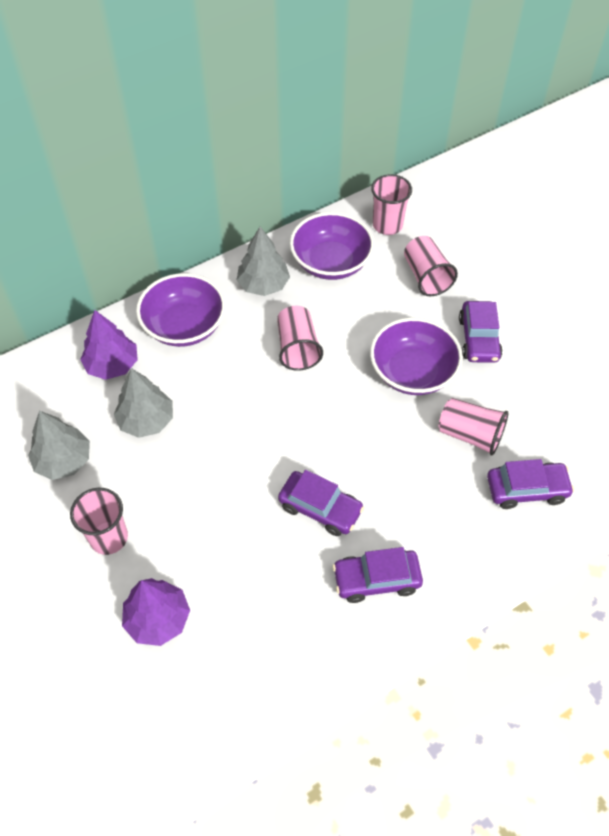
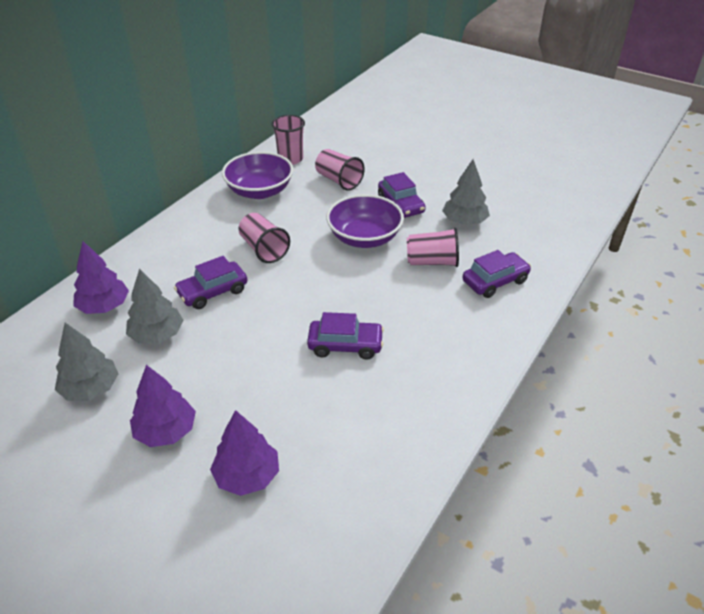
camera: 25 degrees left, 15 degrees down
(109, 537) = (166, 431): pink cup -> purple tree
(184, 326) = (157, 262): purple bowl -> none
(263, 285) = (212, 218): grey tree -> grey tree (464, 221)
(376, 579) = (421, 377): purple car -> purple car (213, 292)

